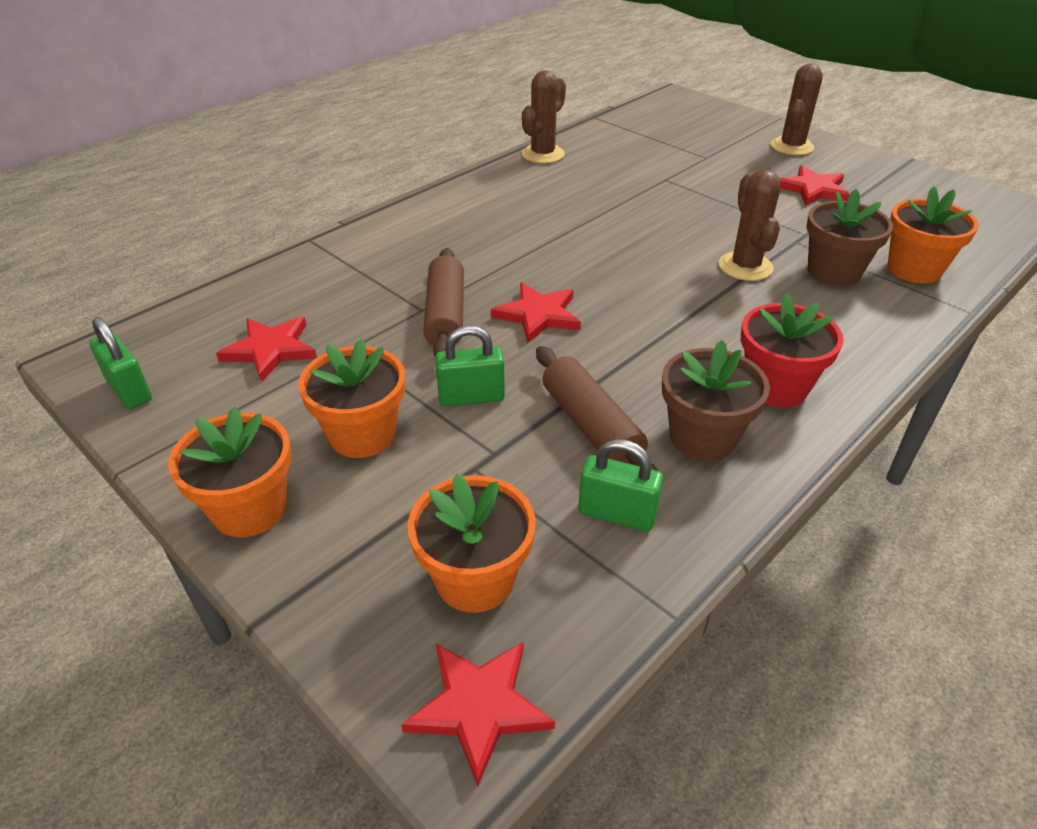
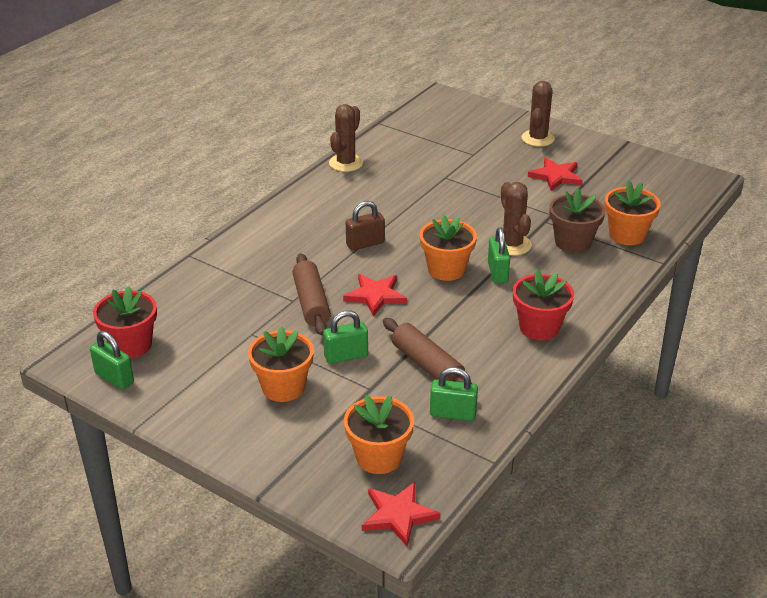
camera: 10 degrees left, 5 degrees down
(177, 346) = (131, 345): none -> red flower pot
(249, 509) = (230, 438): orange flower pot -> orange flower pot (446, 269)
(270, 350) = (198, 340): red star -> none
(542, 247) = (365, 244): none -> brown padlock
(702, 437) = (497, 364): brown flower pot -> none
(720, 301) = (497, 273): none -> green padlock

